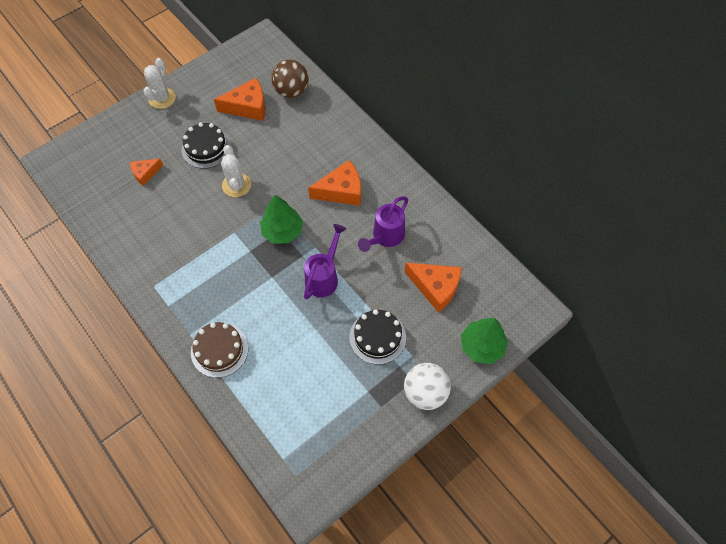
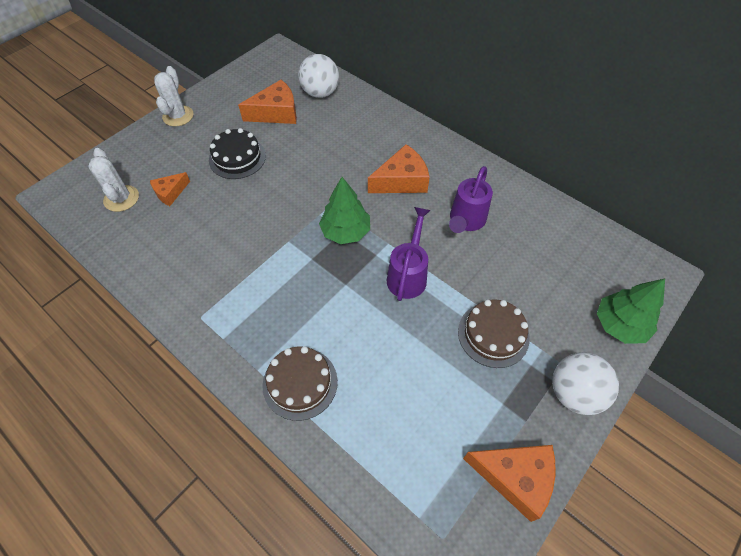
camera: 10 degrees left, 5 degrees down
(236, 185) = (280, 191): white cactus -> white cactus (121, 198)
(291, 91) = (320, 93): brown ball -> white ball
(377, 337) = (493, 334): black cake -> brown cake
(435, 287) = (541, 267): orange cheese -> orange cheese (515, 477)

